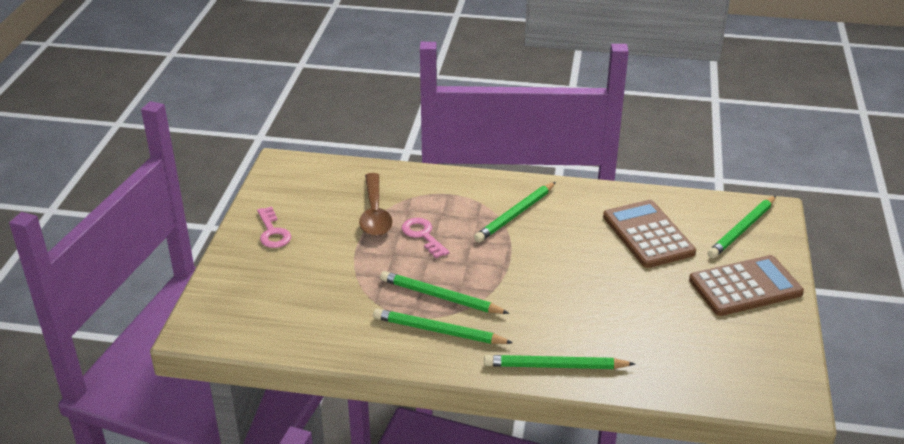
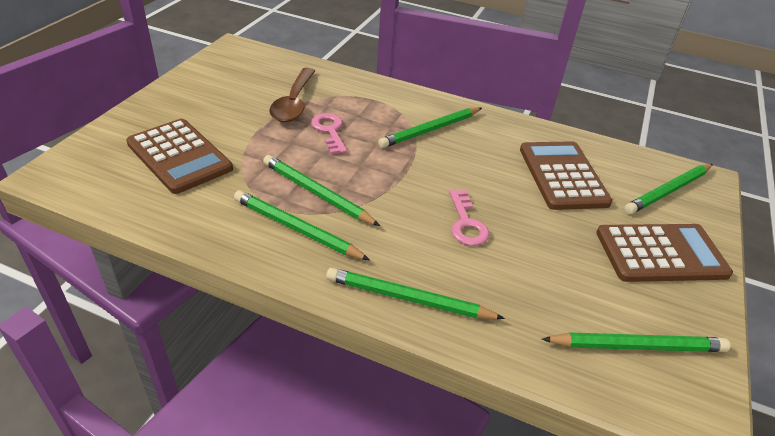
camera: 10 degrees right, 5 degrees up
(273, 232) = (188, 100): pink key -> pink key (466, 223)
(299, 289) = (179, 156): none -> brown calculator
(740, 362) = (637, 346): none -> green pencil

